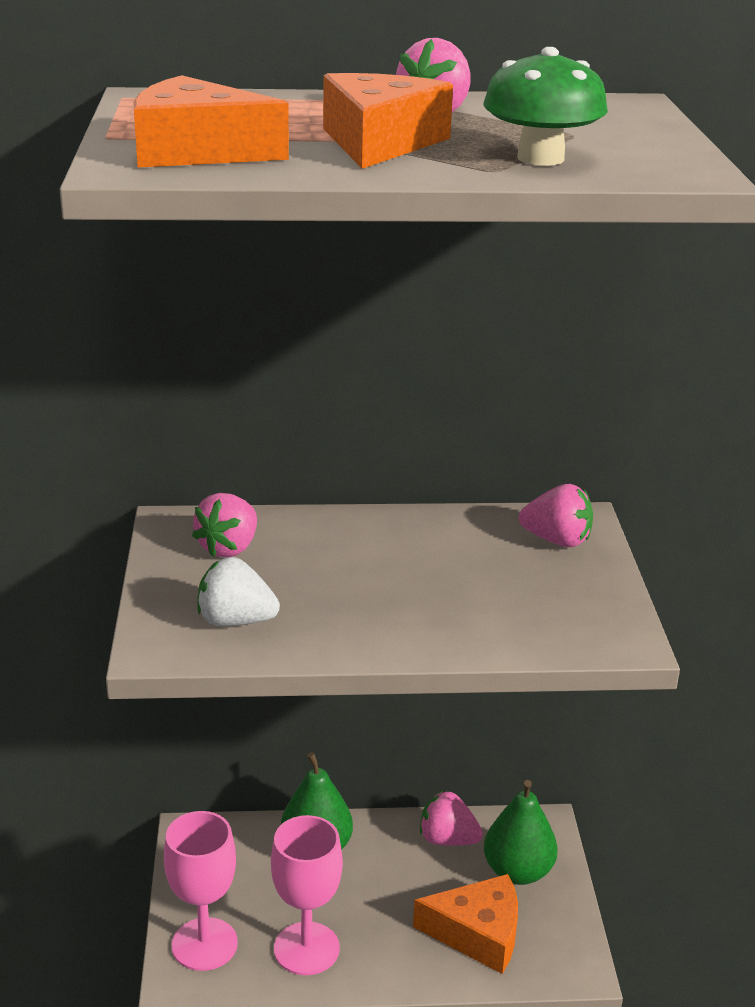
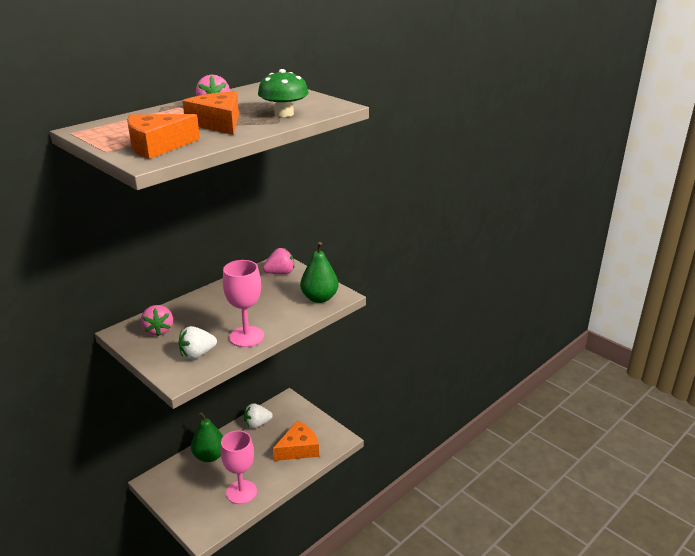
camera: 40 degrees left, 0 degrees up
(204, 944) = (199, 516): pink goblet -> pink goblet (246, 337)
(447, 839) = (257, 424): pink strawberry -> white strawberry
(517, 871) = (292, 420): green pear -> green pear (319, 298)

